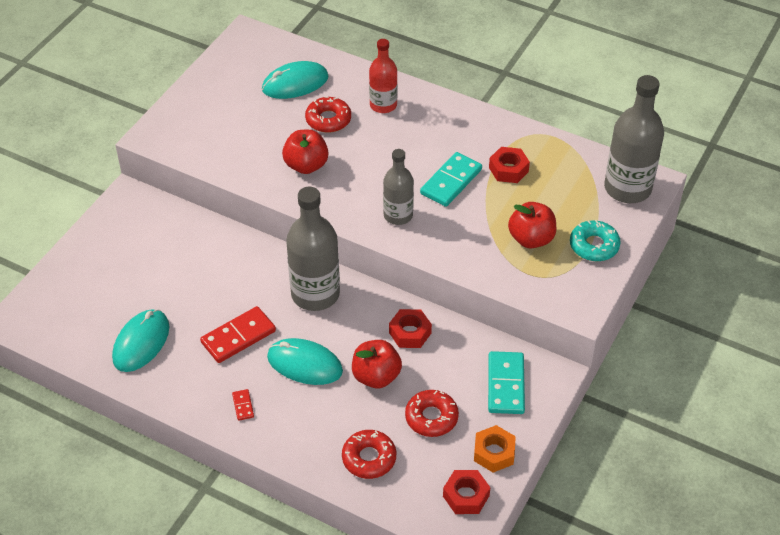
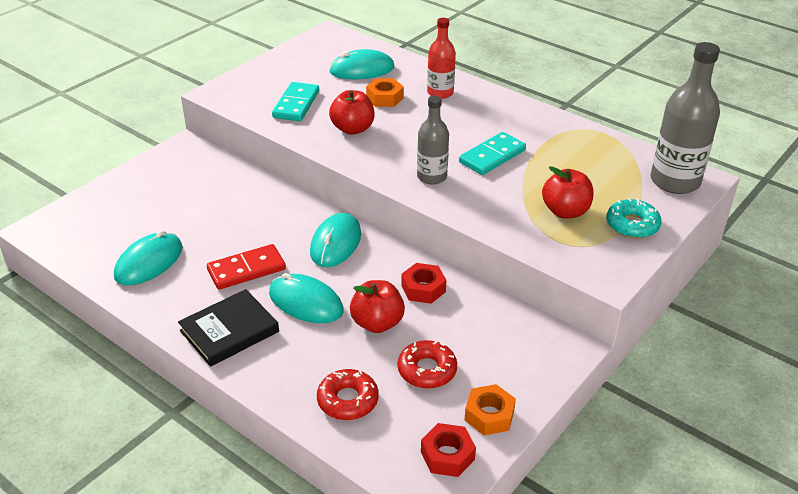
camera: 10 degrees right, 10 degrees down
(243, 406) = (229, 331): red domino -> black book
(315, 294) = (335, 243): grey bottle -> turquoise mouse
(328, 120) = (384, 98): red donut -> orange nut
(505, 385) = (516, 350): turquoise domino -> turquoise domino (296, 104)
(508, 169) = (552, 153): red nut -> none

